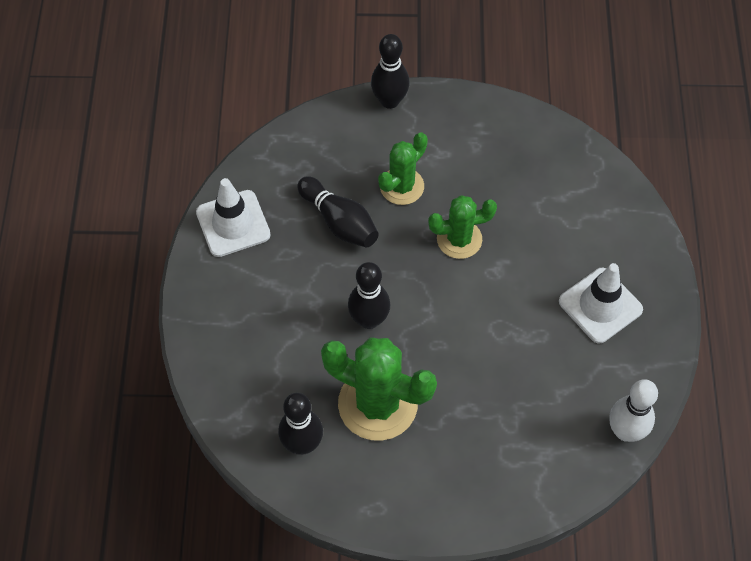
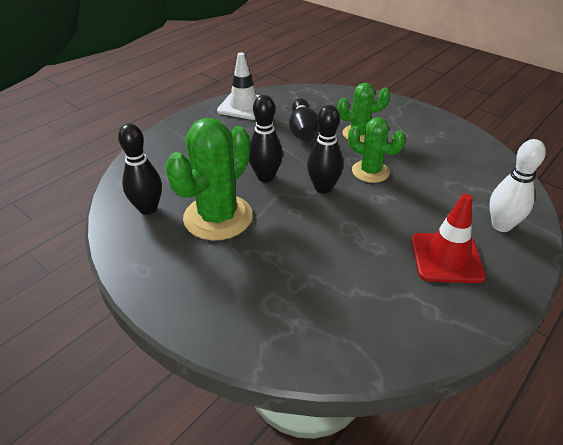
camera: 40 degrees right, 20 degrees down
(377, 404) = (218, 217): green cactus -> green cactus turned 60 degrees clockwise
(389, 101) = (392, 101): black bowling pin -> black bowling pin (323, 188)
(600, 305) = (446, 258): white traffic cone -> red traffic cone
(625, 431) = (389, 353): white bowling pin -> white bowling pin (501, 225)

